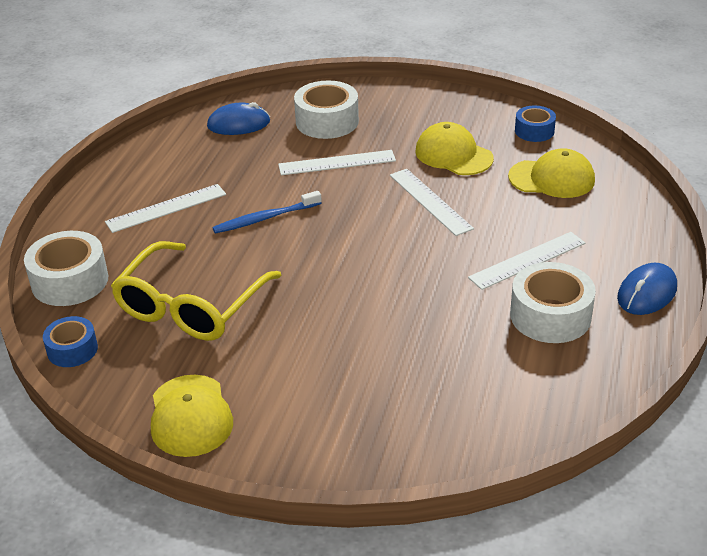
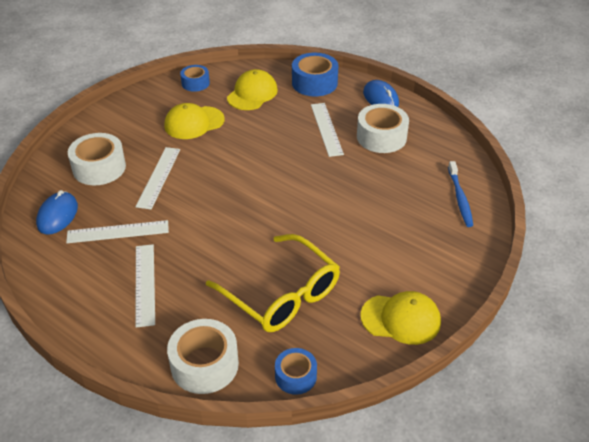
camera: 70 degrees left, 5 degrees up
(265, 218) = (200, 231): blue toothbrush -> blue toothbrush (460, 198)
(430, 201) = (239, 148): white ruler -> white ruler (118, 232)
(626, 222) = (314, 83): none -> blue tape

